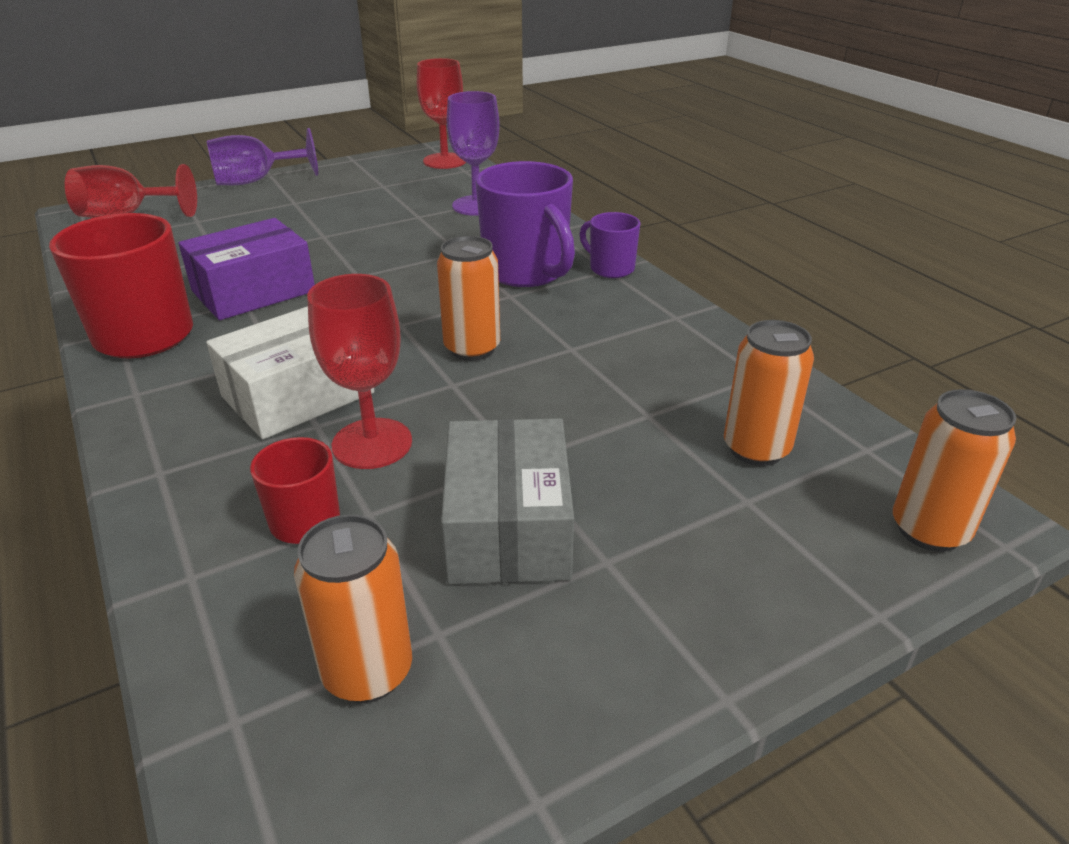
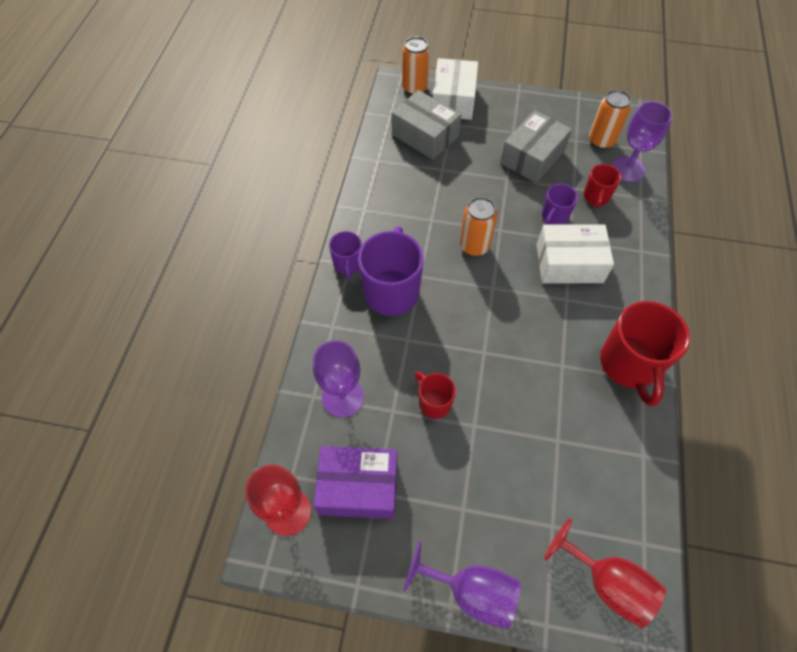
camera: 140 degrees left, 25 degrees up
(251, 630) = (628, 169): none -> purple goblet
(253, 291) = (552, 374): purple box -> purple box (358, 487)
(372, 443) = (554, 217): red goblet -> purple mug
(381, 232) = (434, 402): none -> red mug
(756, 449) = (425, 135): orange can -> grey box
(821, 555) = (453, 100): none -> white box

